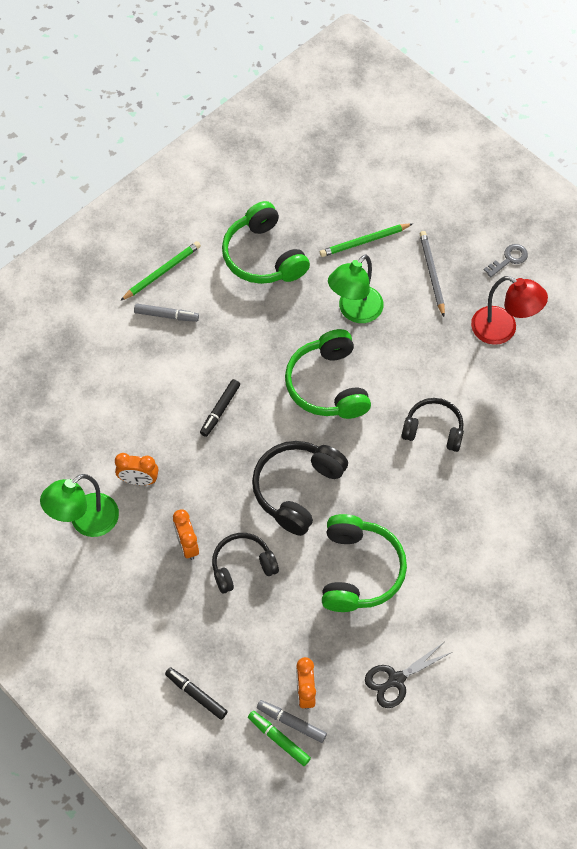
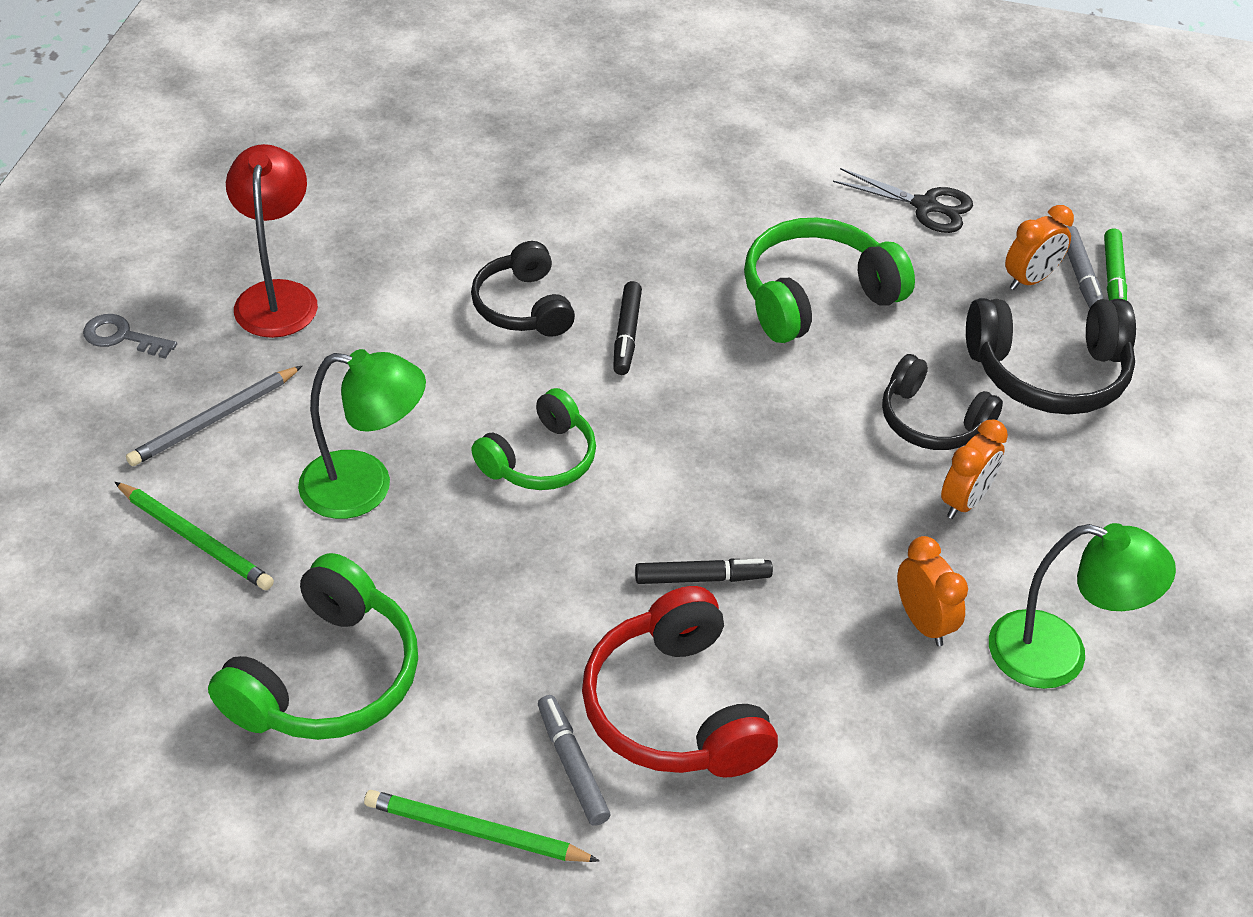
camera: 125 degrees left, 15 degrees down
(165, 363) = (676, 709): none -> red headphones
(196, 695) = (1152, 383): black marker -> black marker (627, 334)
(297, 489) = (755, 414): black headphones -> black headphones (1048, 372)
(328, 385) = (539, 459): green headphones -> green headphones, size x0.67

